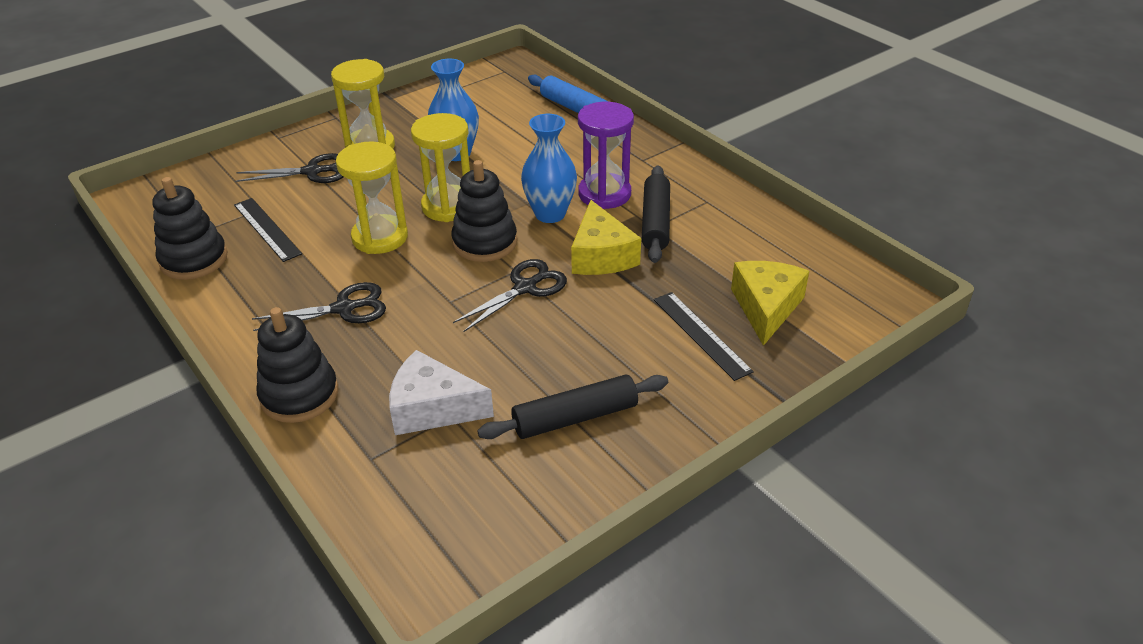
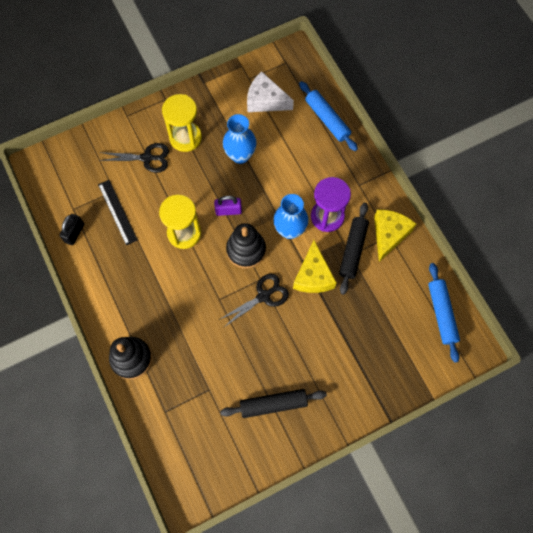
camera: 10 degrees right, 30 degrees up
(194, 259) = (74, 233): black stacking toy -> black padlock
(344, 308) = (159, 294): black scissors -> none
(432, 408) = (200, 382): white cheese -> white cheese (265, 100)
(448, 206) = (228, 210): yellow hourglass -> purple padlock
(701, 334) = (355, 355): black ruler -> none
(766, 308) = (398, 340): yellow cheese -> yellow cheese (389, 235)
(822, 269) = (441, 313): none -> blue rolling pin

